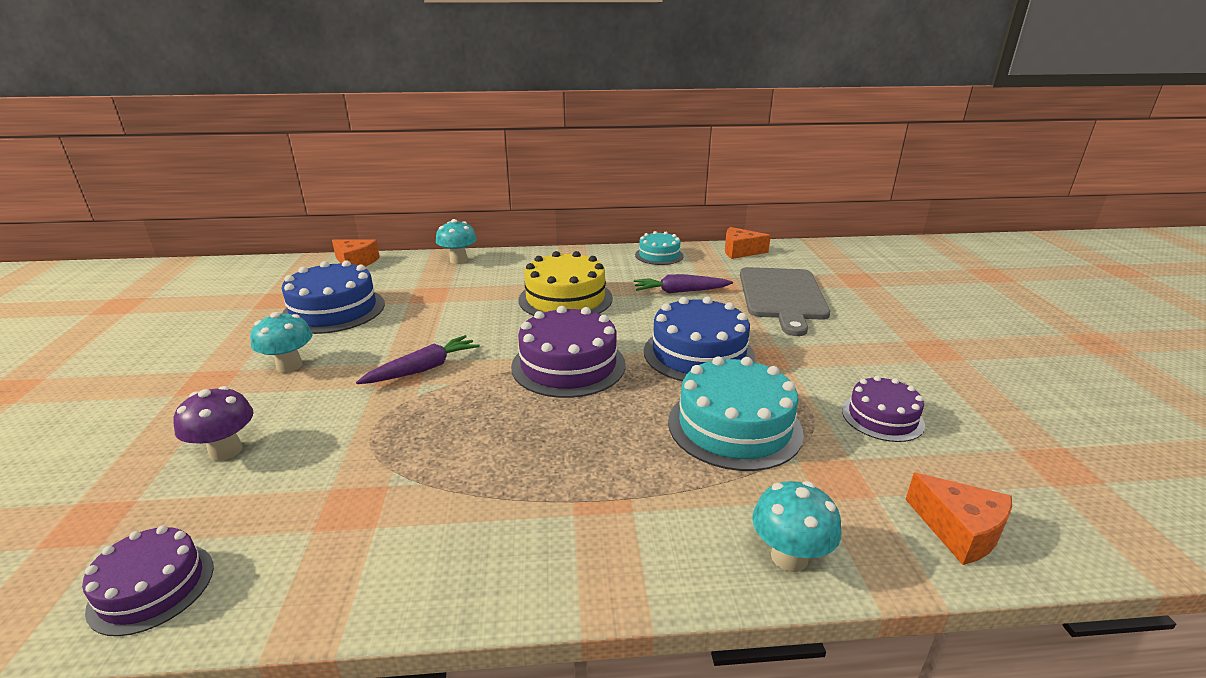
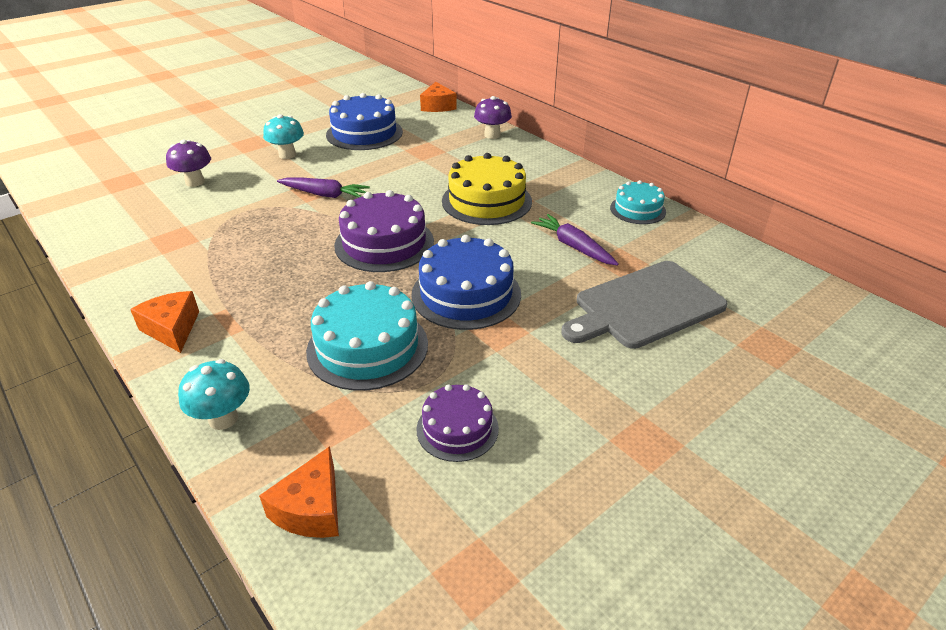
camera: 55 degrees right, 10 degrees up
(152, 587) = (90, 220): purple cake -> none
(458, 260) = (492, 135): turquoise mushroom -> purple mushroom
(740, 251) = (722, 249): orange cheese -> orange cheese (172, 329)

